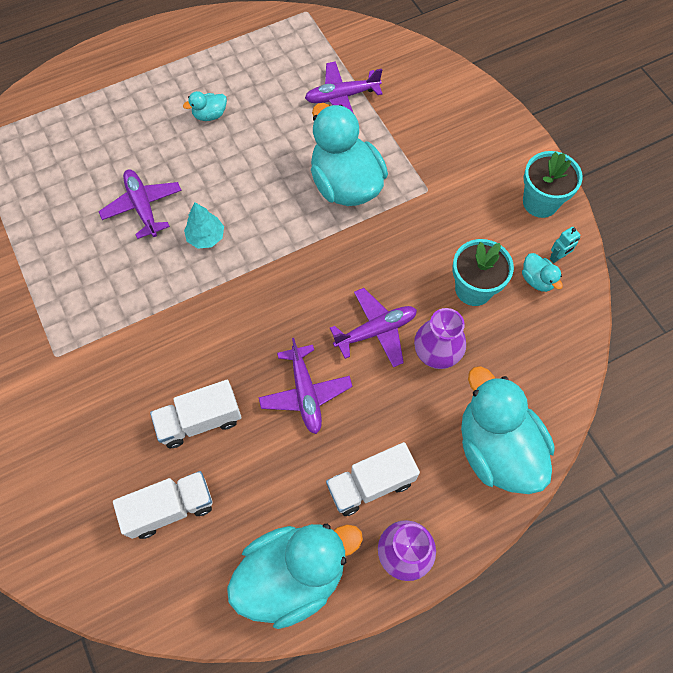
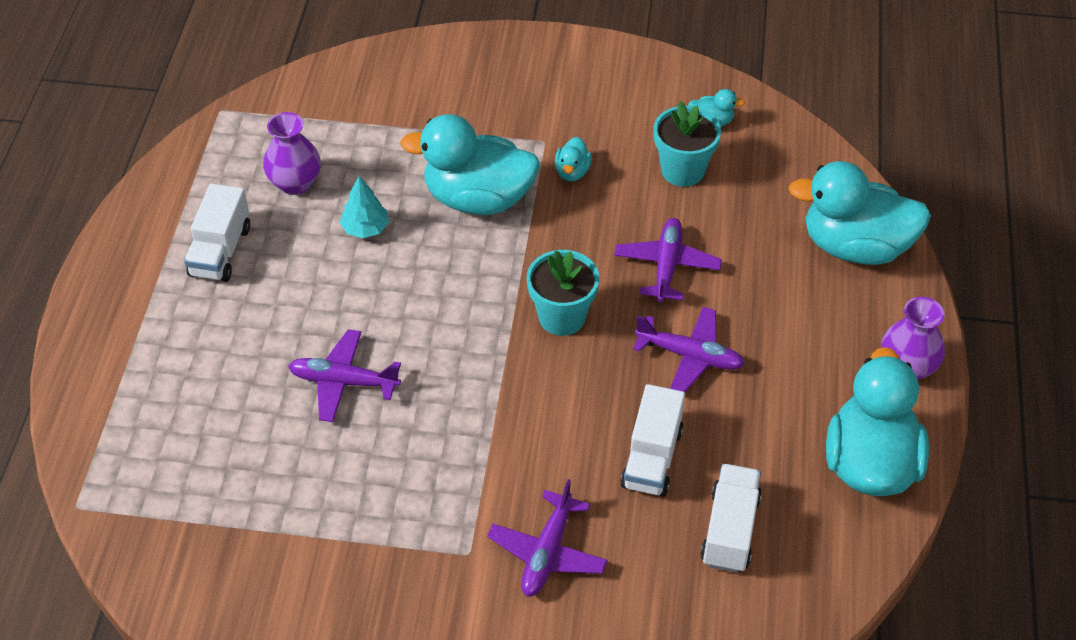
camera: 55 degrees left, 15 degrees down
(206, 237) = (435, 345): turquoise tree -> turquoise tree (365, 228)
(210, 115) = (277, 263): turquoise duck -> turquoise duck (572, 172)
(341, 97) = (365, 143): purple plane -> purple plane (547, 553)
(370, 484) = (822, 356): white truck -> white truck (220, 251)
(436, 353) = (727, 234): purple vase -> purple vase (295, 183)
(540, 202) = (632, 71): turquoise flower pot -> turquoise flower pot (562, 317)
(557, 257) = (700, 94): turquoise robot -> none

